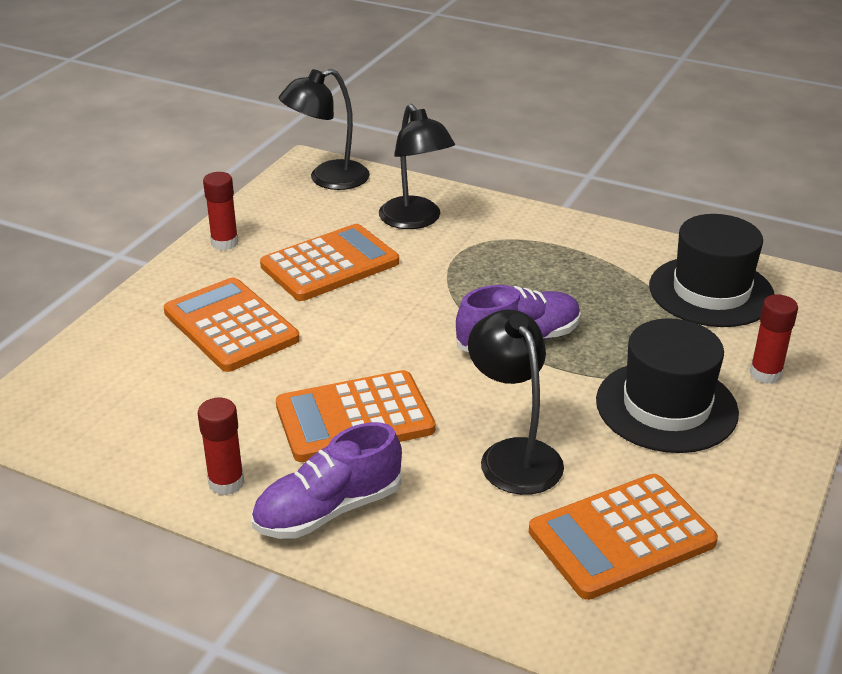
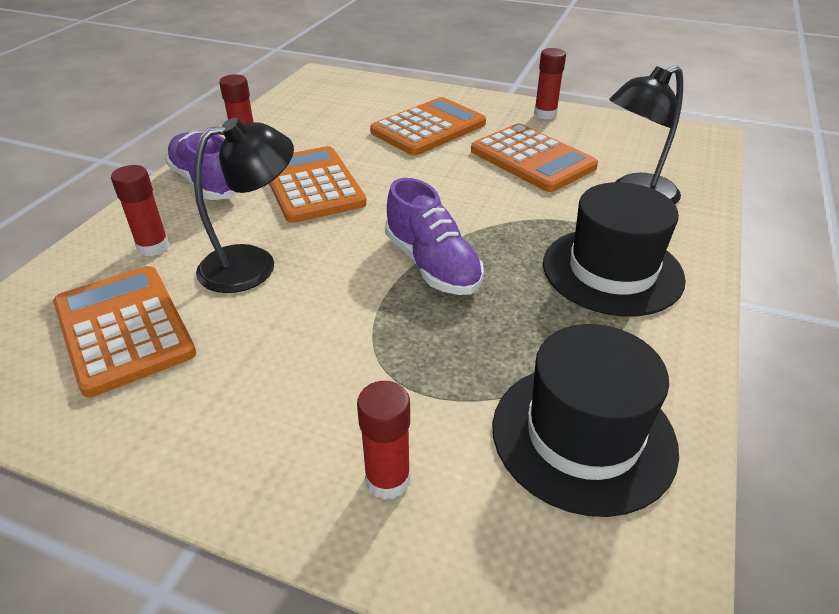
camera: 85 degrees right, 5 degrees up
(328, 179) = (683, 147): black lamp -> none
(475, 538) = (153, 247): none -> red glue stick
(666, 406) = (319, 372): black hat -> black hat (612, 271)

